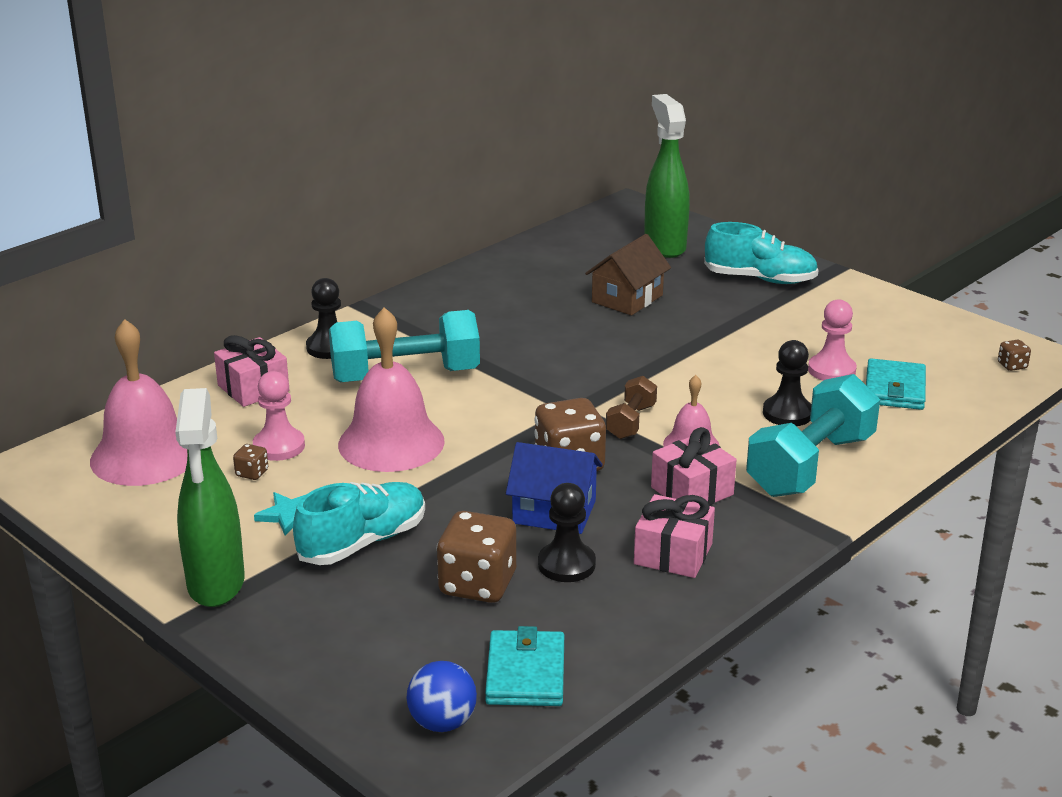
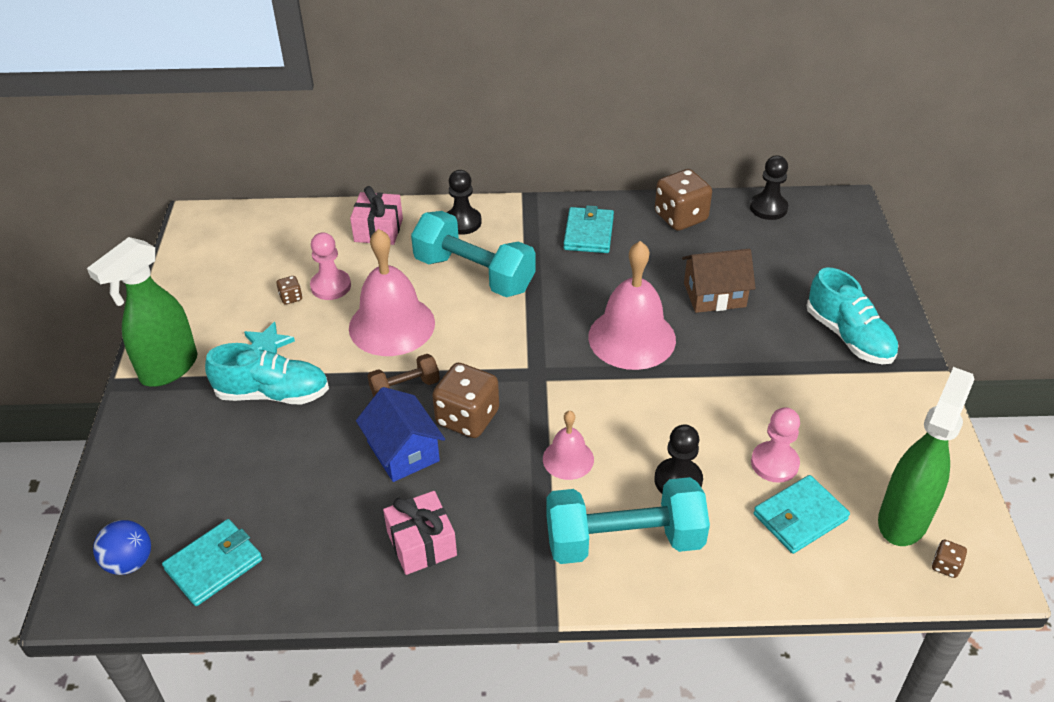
camera: 45 degrees right, 15 degrees up
(145, 456) = (260, 247): pink bell -> pink bell (632, 338)
(459, 306) = (588, 233): none -> turquoise wallet
(477, 584) = (284, 475): brown dice -> brown dice (680, 217)
(566, 564) = (350, 500): black pawn -> black pawn (768, 208)
(631, 422) = (557, 410): brown dumbbell -> brown dumbbell (405, 387)
(664, 246) = (817, 259): green spray bottle -> green spray bottle (903, 519)
(692, 491) = (510, 500): pink gift -> none

